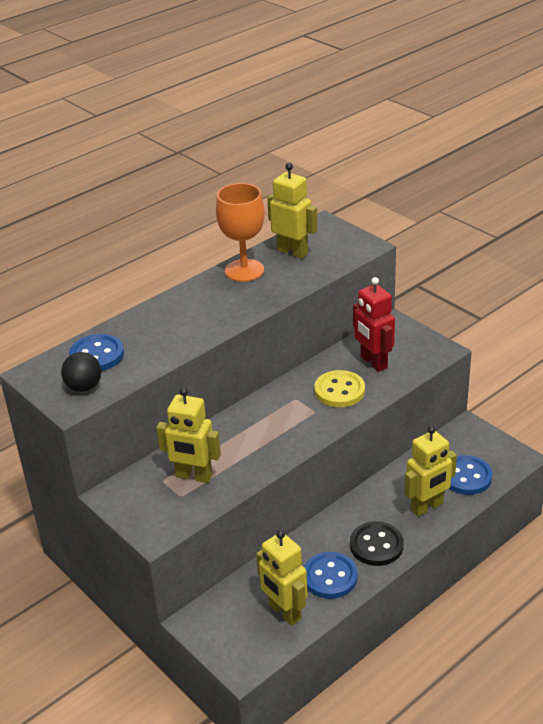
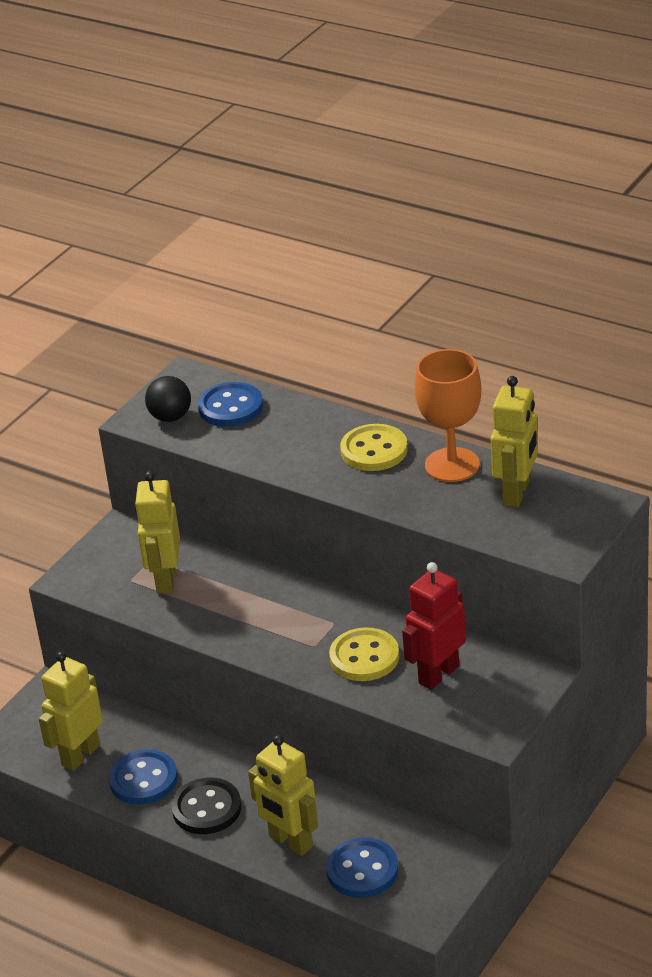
camera: 75 degrees right, 0 degrees up
(204, 298) = (374, 450): none -> yellow button

